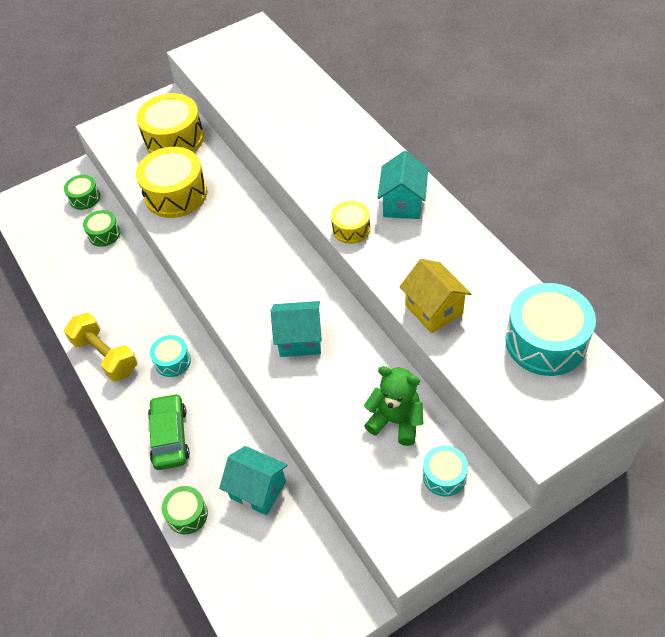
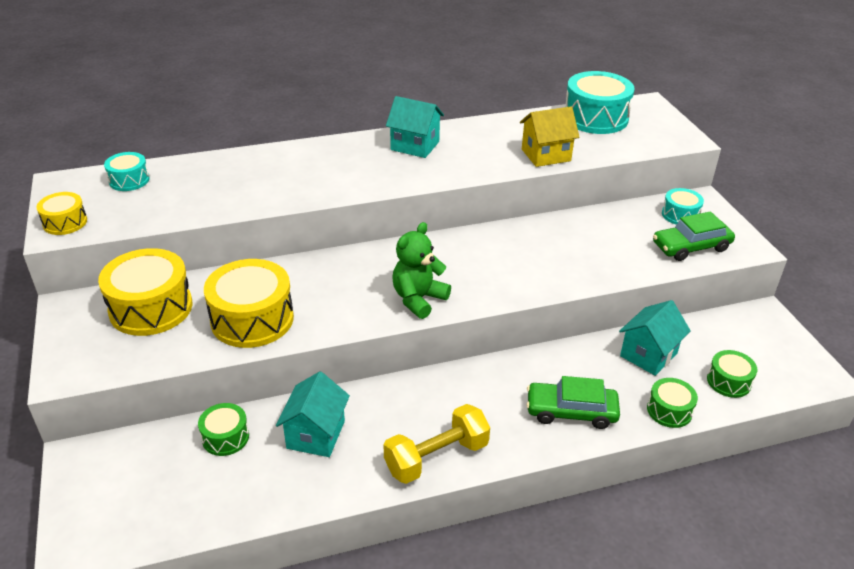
camera: 80 degrees left, 15 degrees down
(84, 198) = (138, 452): green drum -> green drum (728, 381)
(172, 361) = (469, 396): turquoise drum -> turquoise drum (129, 180)
(300, 340) = (515, 263): turquoise house -> turquoise house (316, 434)
(351, 229) = (430, 176): yellow drum -> yellow drum (65, 222)
(383, 491) = (691, 247): none -> green car
(396, 421) = (623, 227): green teddy bear -> green teddy bear (418, 299)

